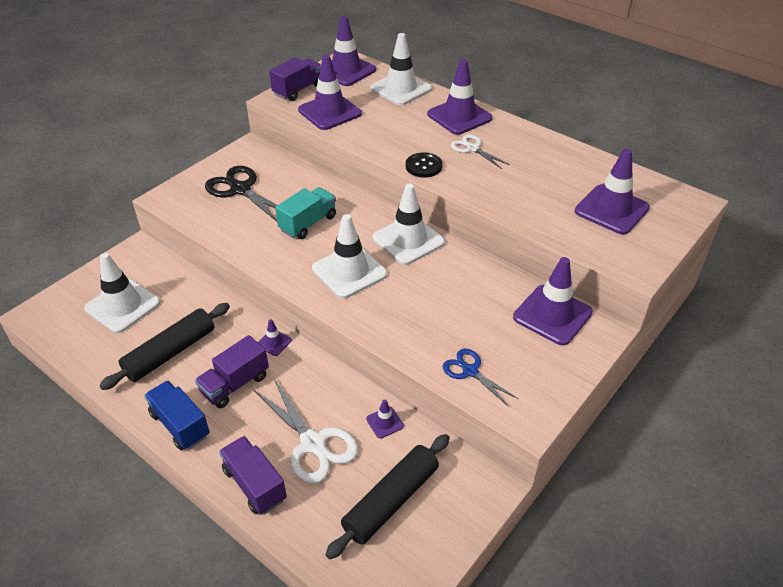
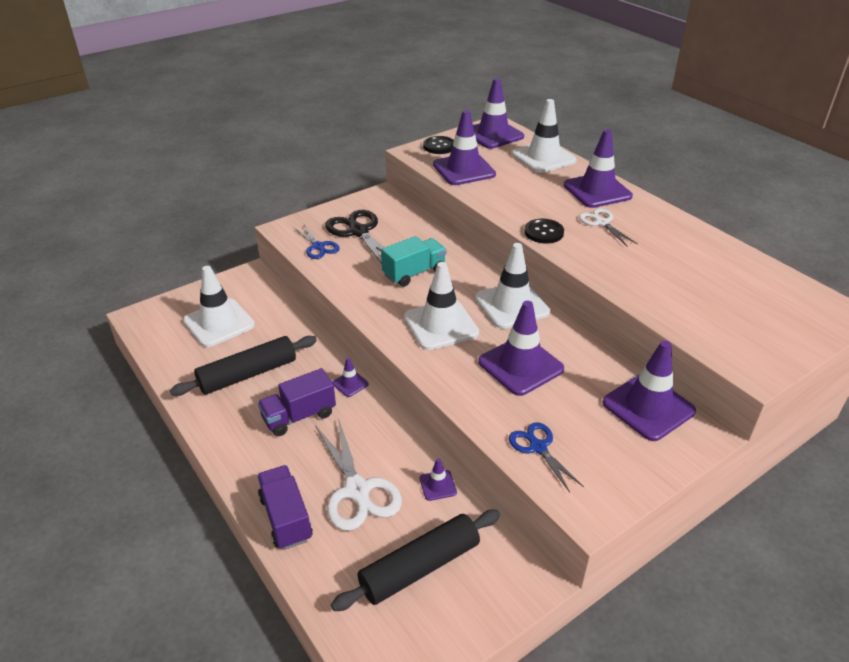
camera: 15 degrees right, 5 degrees down
(180, 425) = (234, 444): blue truck -> none
(205, 211) = (318, 246): none -> blue scissors
(298, 90) = (439, 146): purple truck -> black button
(611, 209) = (741, 305): purple traffic cone -> purple traffic cone (520, 365)

